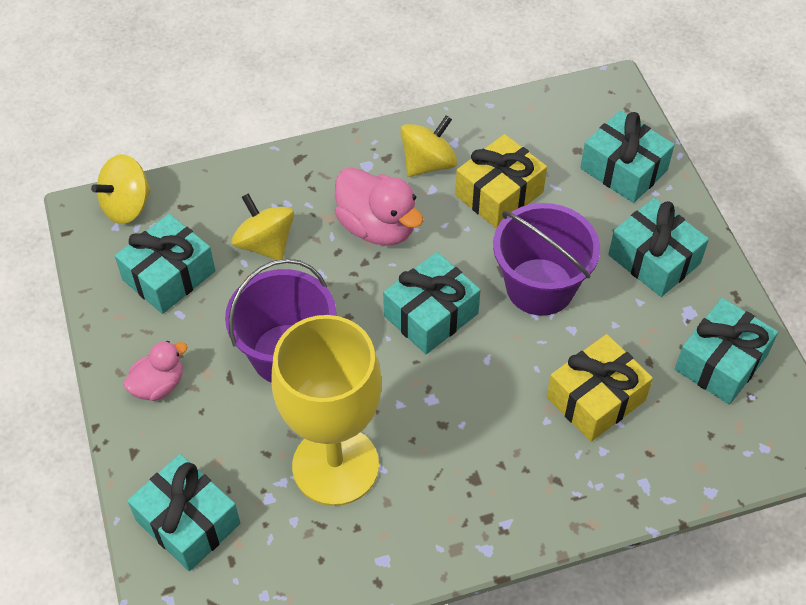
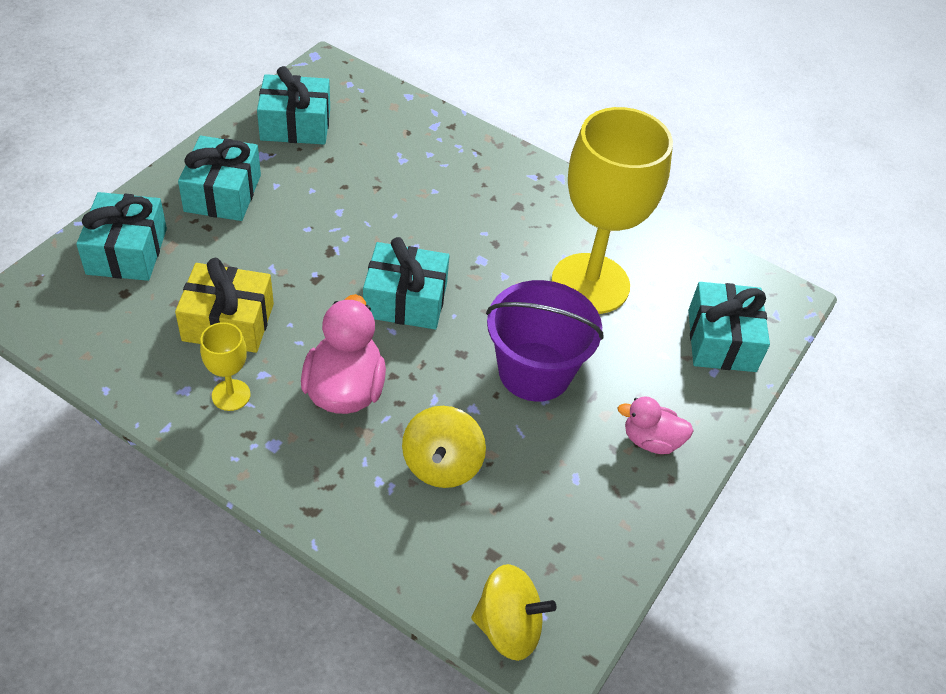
camera: 135 degrees left, 5 degrees down
(169, 275) = (548, 518): turquoise gift -> none
(428, 163) = (231, 395): yellow spinning top -> yellow goblet
(540, 287) = (313, 247): purple bucket -> none
(596, 399) = (390, 173): yellow gift -> none

